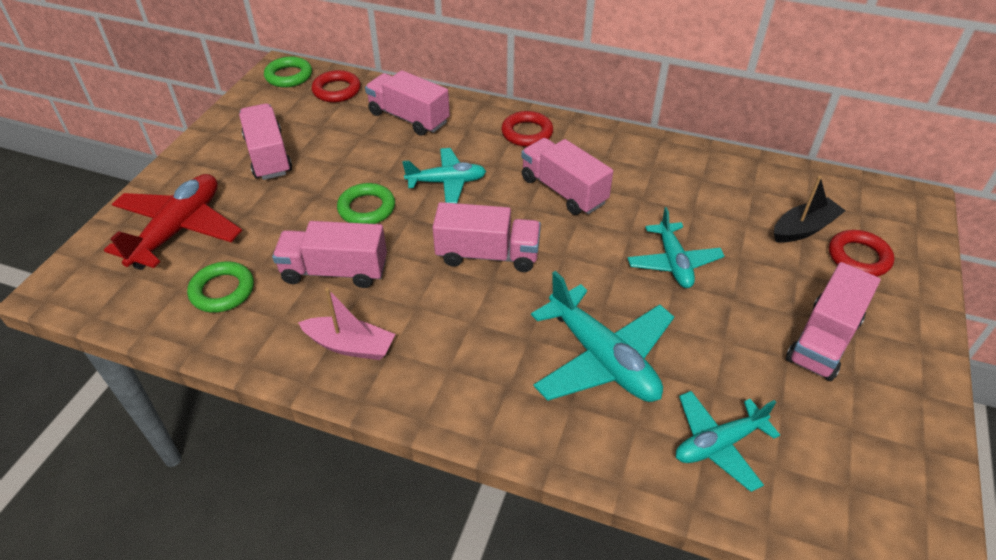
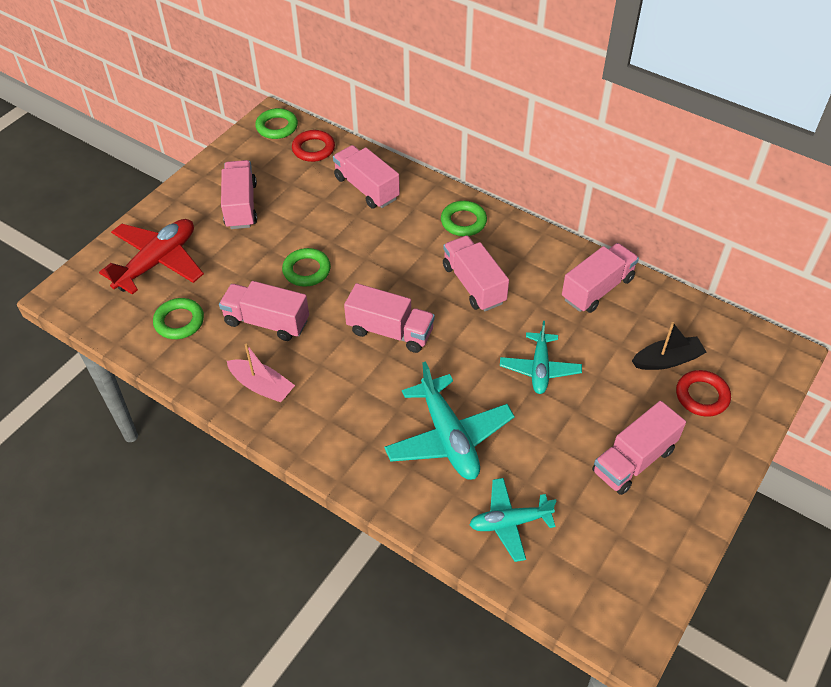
camera: 15 degrees right, 5 degrees up
(447, 182) = (379, 258): turquoise plane -> none
(527, 133) = (463, 221): red ring -> green ring
(697, 173) = (597, 289): none -> pink truck

